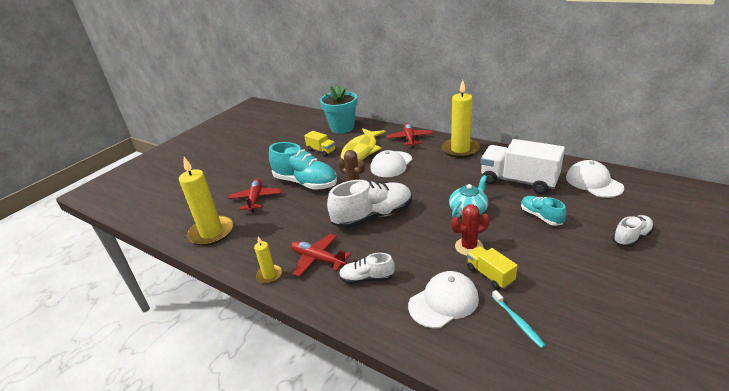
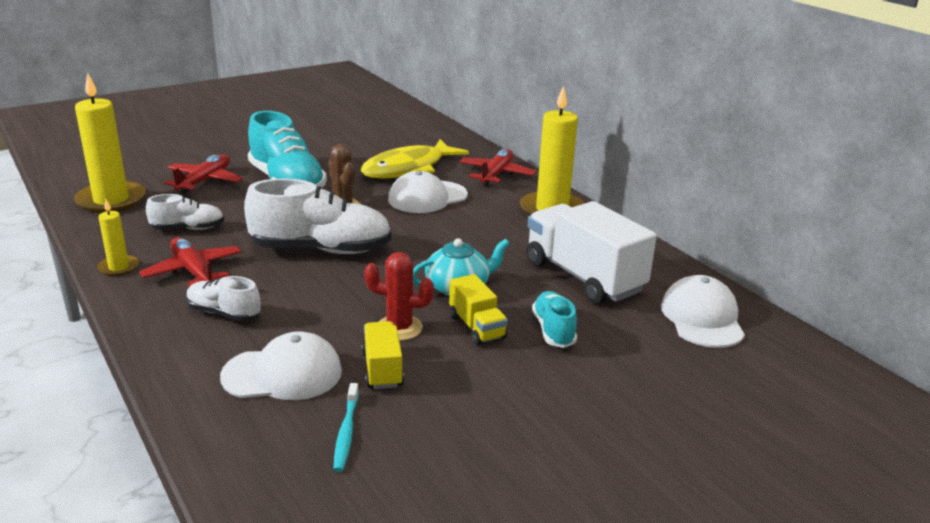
camera: 20 degrees right, 5 degrees down
(321, 151) = (355, 152): yellow truck -> yellow truck (477, 327)
(342, 128) = (420, 132): turquoise flower pot -> none
(631, 237) = (657, 405): white shoe -> white shoe (187, 228)

